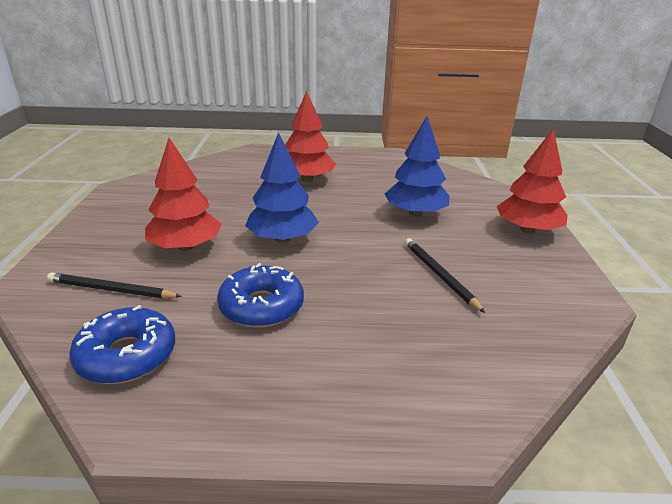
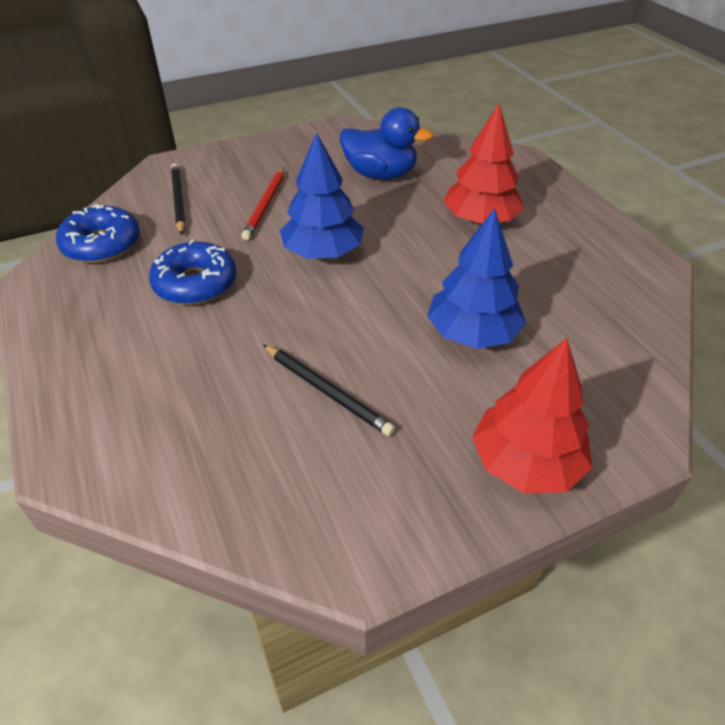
camera: 65 degrees right, 15 degrees up
(185, 247) = (265, 205): red tree -> red pencil
(210, 193) = (380, 174): none -> blue duck
(439, 275) = (327, 391): black pencil -> black pencil turned 90 degrees clockwise

